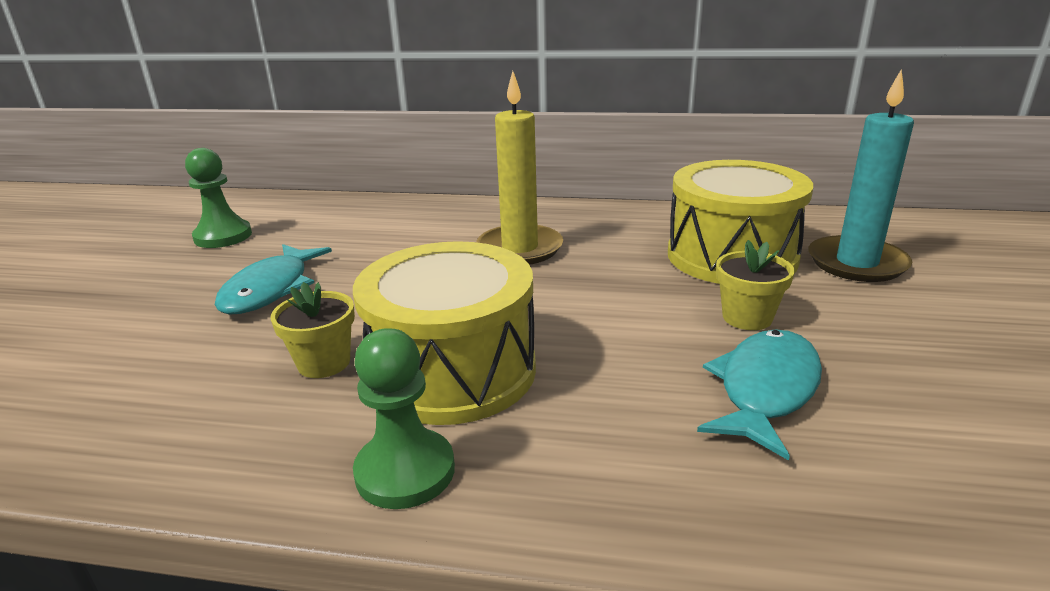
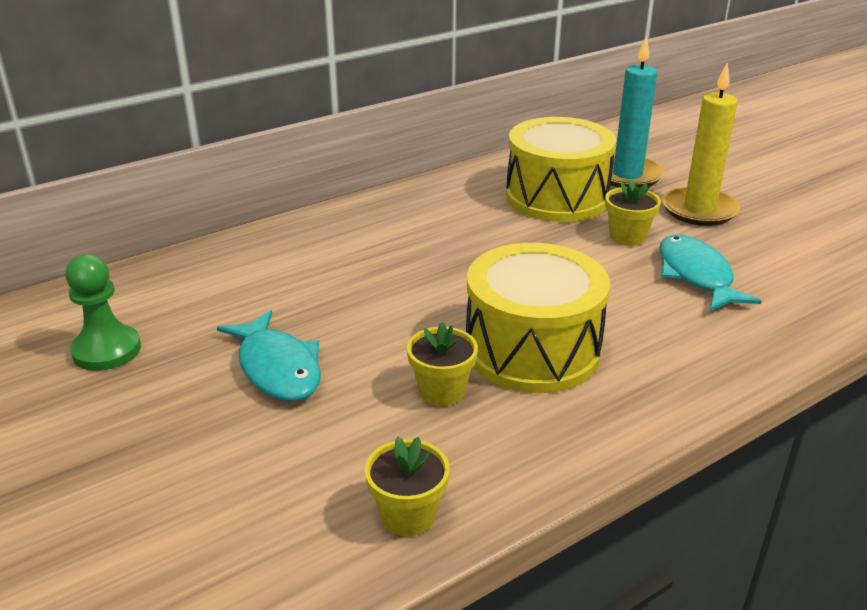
camera: 45 degrees left, 5 degrees up
(114, 440) = (408, 515): none -> yellow flower pot
(405, 471) = (613, 414): green pawn -> none
(520, 249) = (412, 247): yellow candle -> yellow candle (699, 210)

